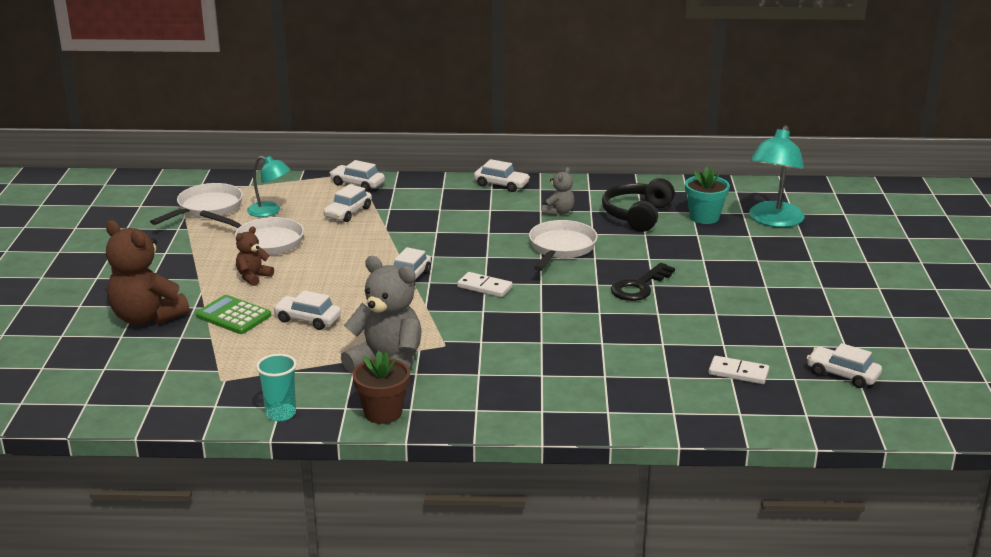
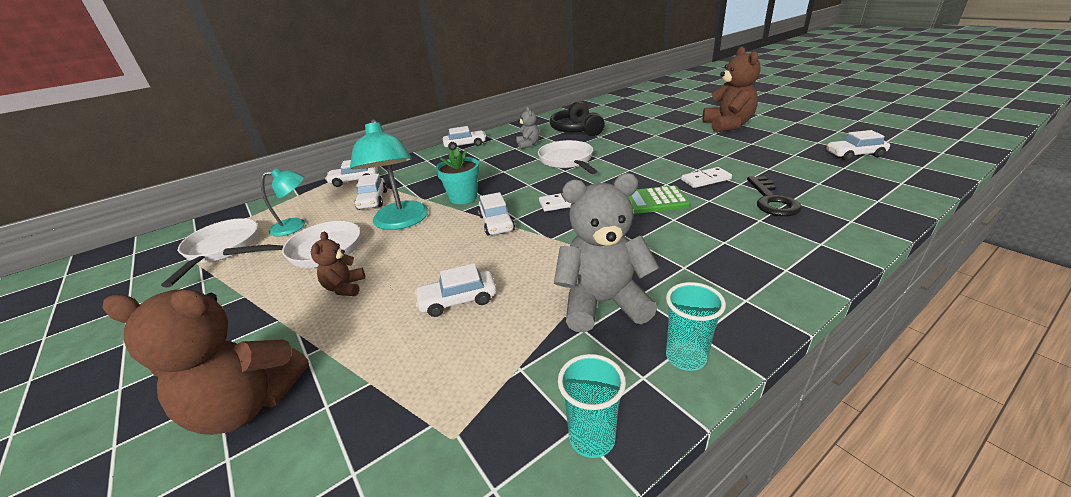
camera: 35 degrees left, 5 degrees up
(233, 316) = (369, 339): green calculator -> green calculator (655, 201)
(383, 413) = (686, 357): brown flower pot -> turquoise cup
(639, 286) = (655, 160): black key -> black key (772, 200)
(704, 217) = (612, 118): turquoise flower pot -> turquoise flower pot (463, 197)
(738, 373) = (814, 178): white domino -> white domino (706, 179)
(773, 221) = (647, 108): turquoise lamp -> turquoise lamp (401, 222)
(805, 284) = (727, 125): none -> brown teddy bear

